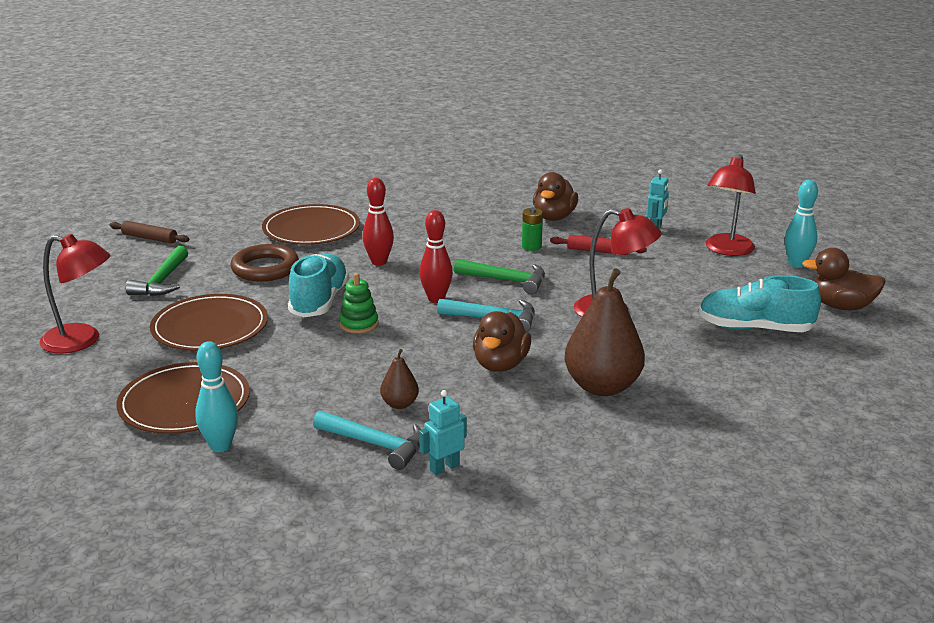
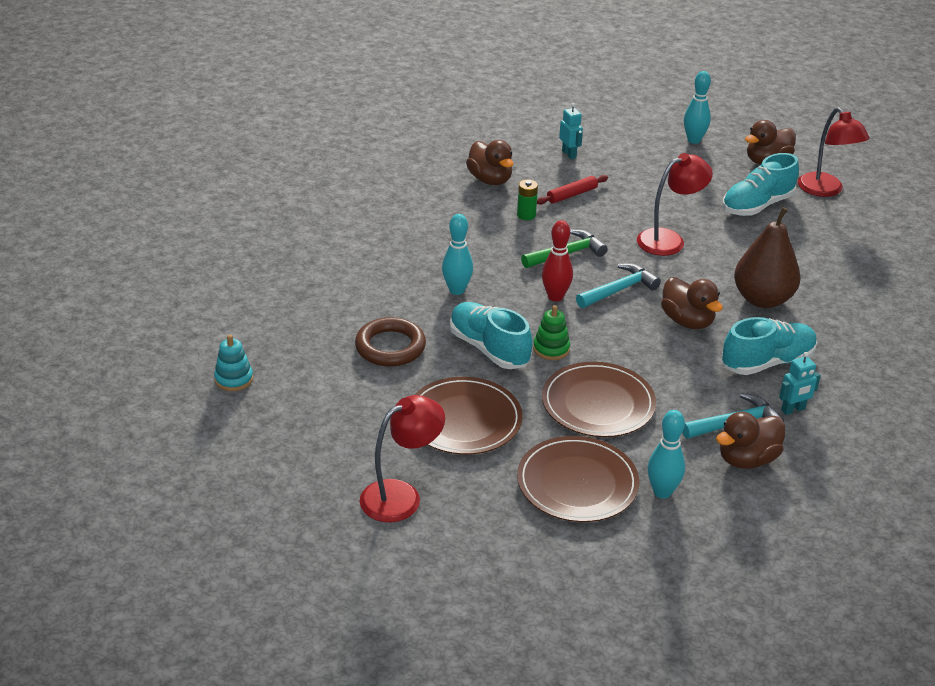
camera: 50 degrees left, 10 degrees up
(150, 238) = (234, 379): brown rolling pin -> turquoise stacking toy
(162, 281) = (339, 409): green hammer -> none
(311, 229) = (345, 291): brown plate -> brown plate (598, 403)
(327, 471) = (747, 459): none -> brown duck
(379, 262) = (457, 290): red bowling pin -> turquoise bowling pin
(399, 404) = (692, 388): brown pear -> none
(444, 467) = (793, 410): turquoise robot -> turquoise robot turned 120 degrees counterclockwise
(501, 426) = (767, 362): none -> turquoise shoe
(727, 250) = (640, 150): red lamp -> red lamp (825, 190)

